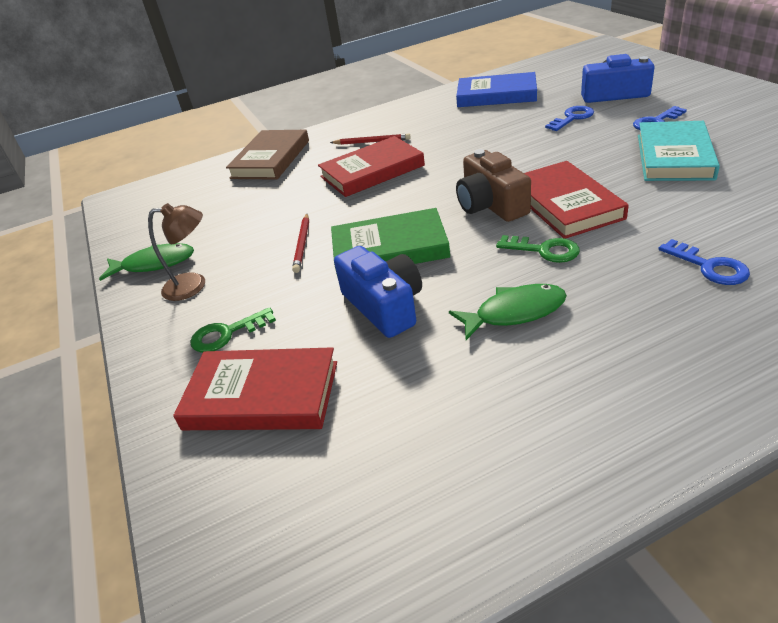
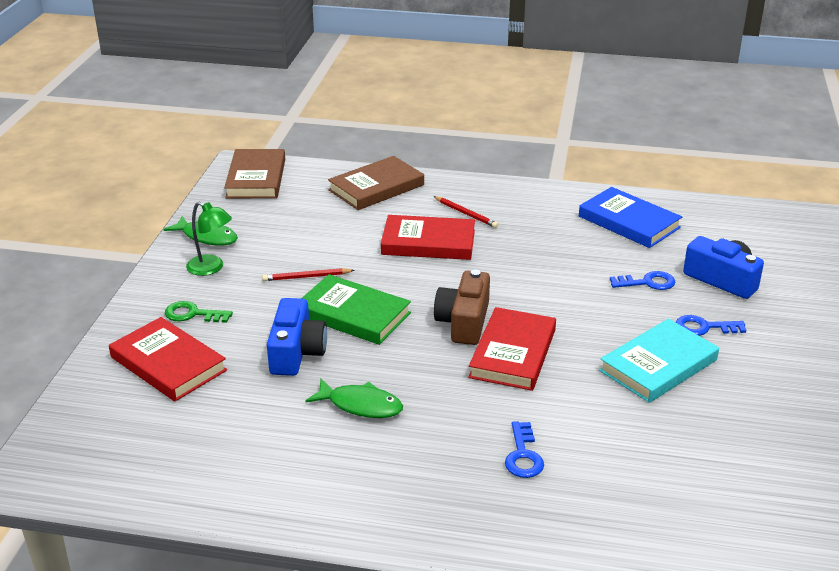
camera: 30 degrees right, 5 degrees down
(147, 201) = (256, 178): none -> brown book
(193, 285) = (211, 268): brown lamp -> green lamp
(302, 244) = (306, 277): red pencil -> red pencil turned 45 degrees clockwise
(544, 250) = (443, 378): green key -> none

